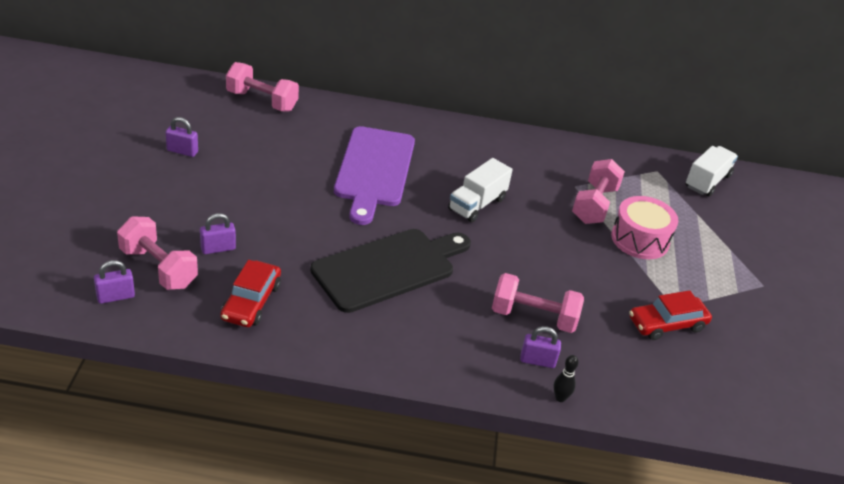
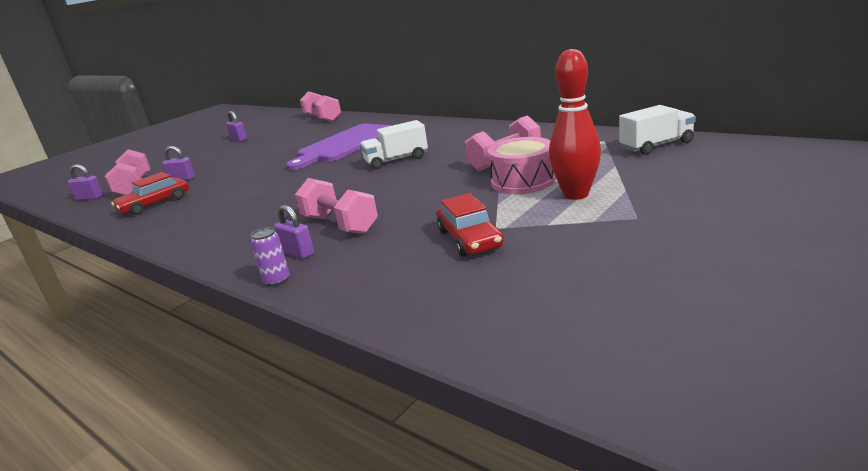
camera: 40 degrees right, 15 degrees down
(388, 268) = (271, 191): black cutting board -> none
(560, 398) = (277, 280): black bowling pin -> purple can
(667, 324) = (469, 239): red car -> red car turned 120 degrees counterclockwise
(699, 258) = (576, 194): none -> red bowling pin

